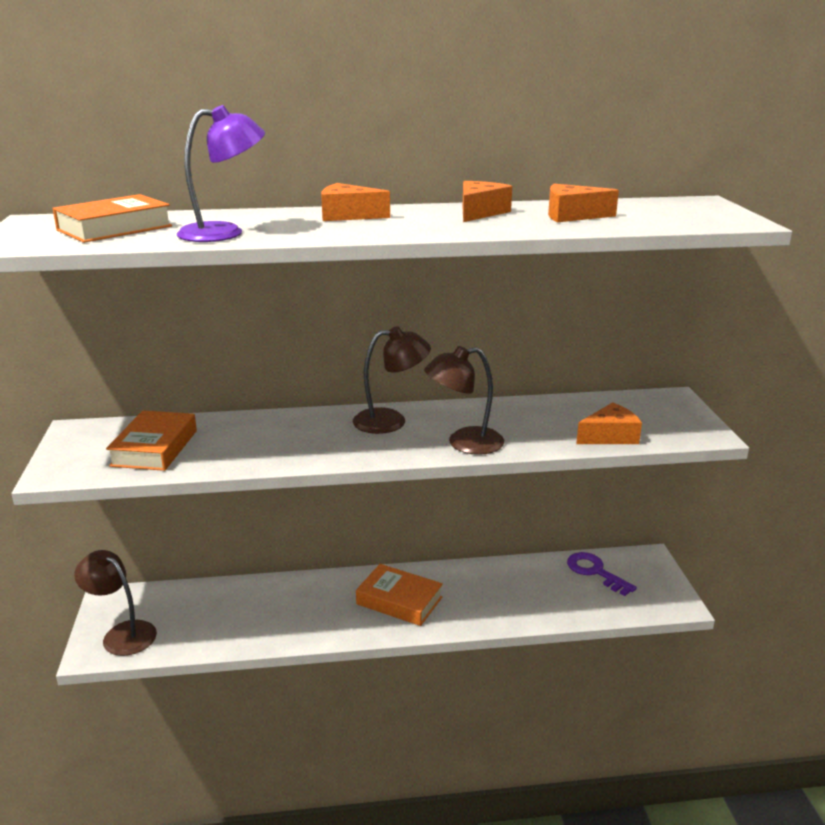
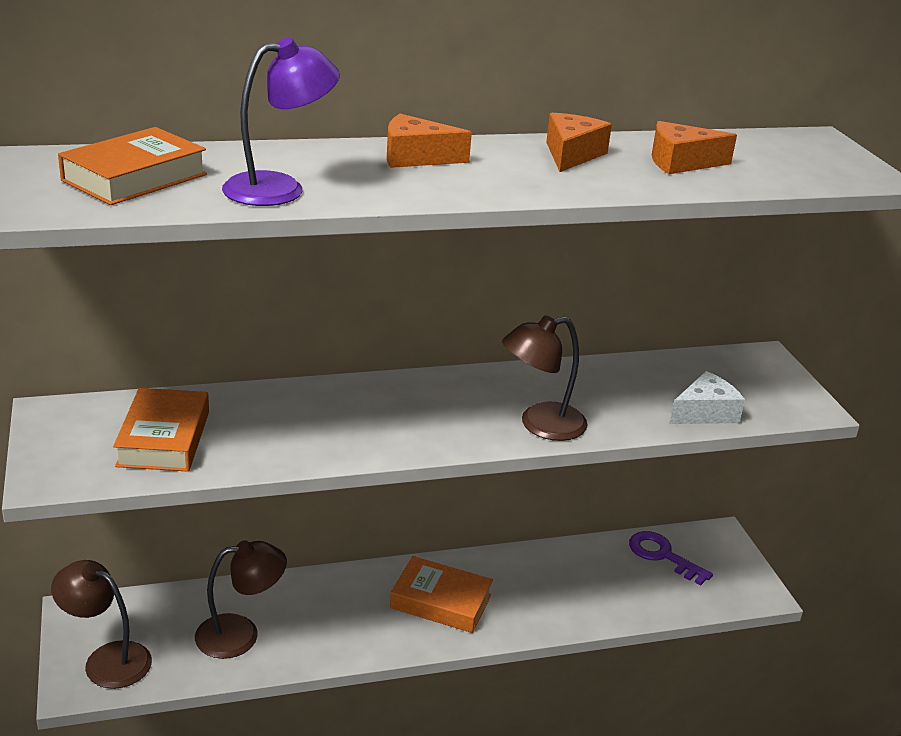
camera: 10 degrees left, 5 degrees up
(391, 421) = (445, 394): brown lamp -> brown lamp (240, 634)
(610, 436) = (705, 413): orange cheese -> white cheese

